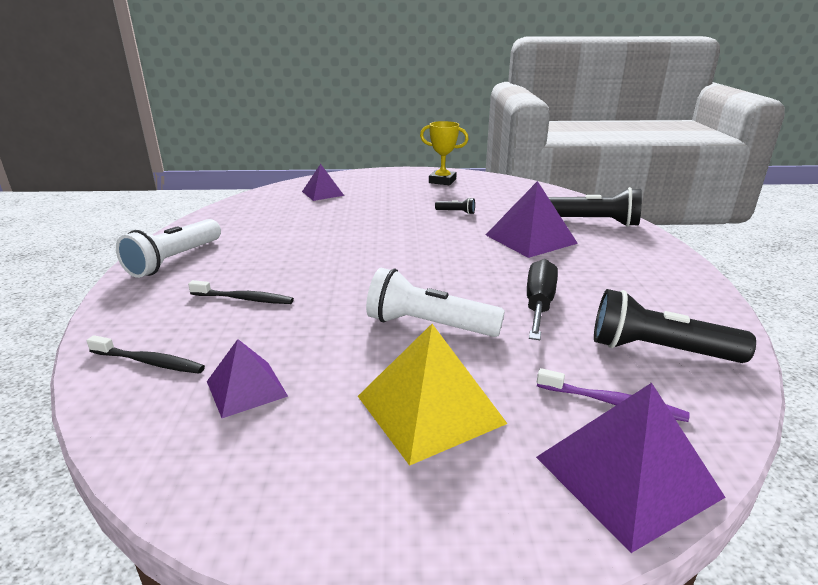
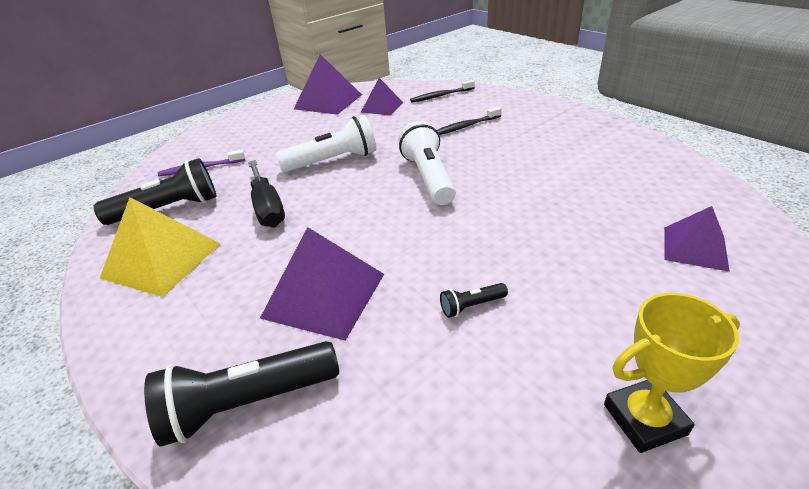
camera: 145 degrees right, 10 degrees up
(174, 260) = (568, 122): white flashlight -> white flashlight (429, 177)
(430, 409) = (292, 132): yellow pyramid -> yellow pyramid (162, 260)
(626, 476) = (193, 147): purple pyramid -> purple pyramid (328, 101)

